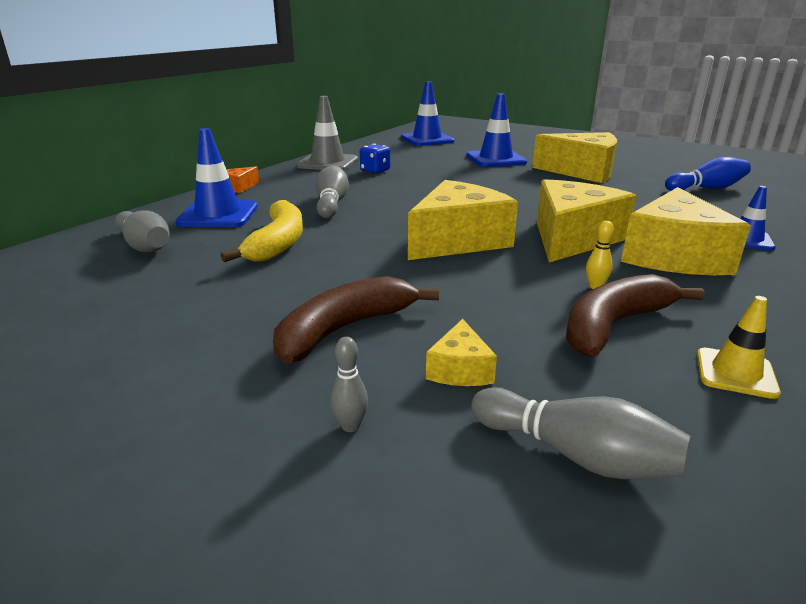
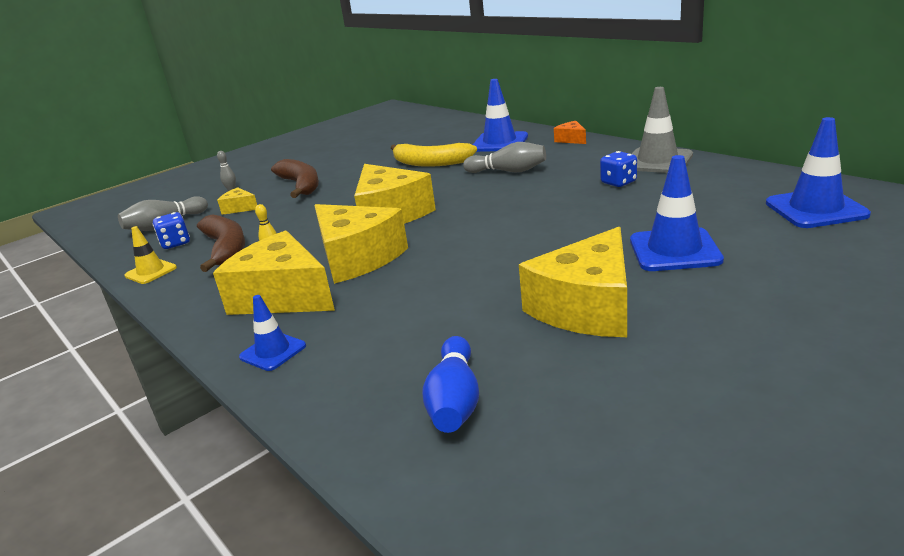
camera: 110 degrees right, 0 degrees up
(145, 246) = (450, 135): grey bowling pin -> none
(636, 391) = (175, 243): none -> blue dice

